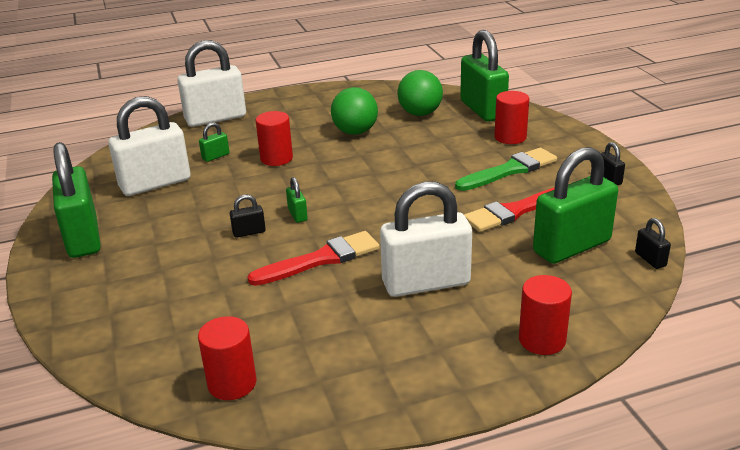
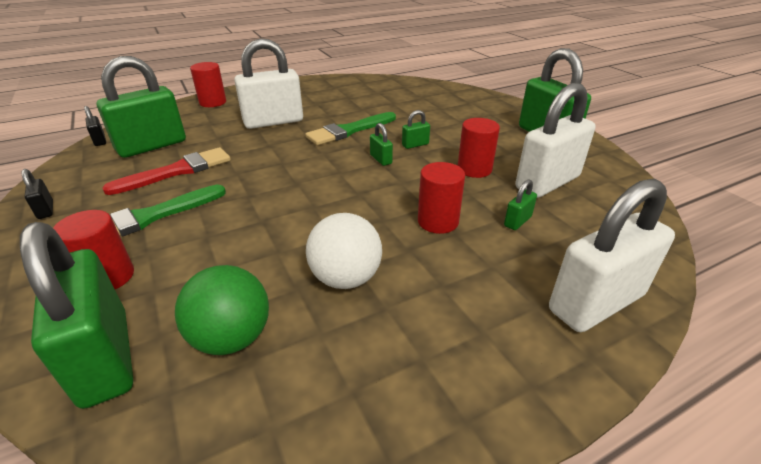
camera: 170 degrees right, 5 degrees up
(232, 383) = (377, 84): red cylinder -> red cylinder (474, 169)
(249, 232) = (415, 145): black padlock -> green padlock
(321, 259) = (349, 131): red brush -> green brush
(355, 132) = (346, 278): green ball -> white ball

